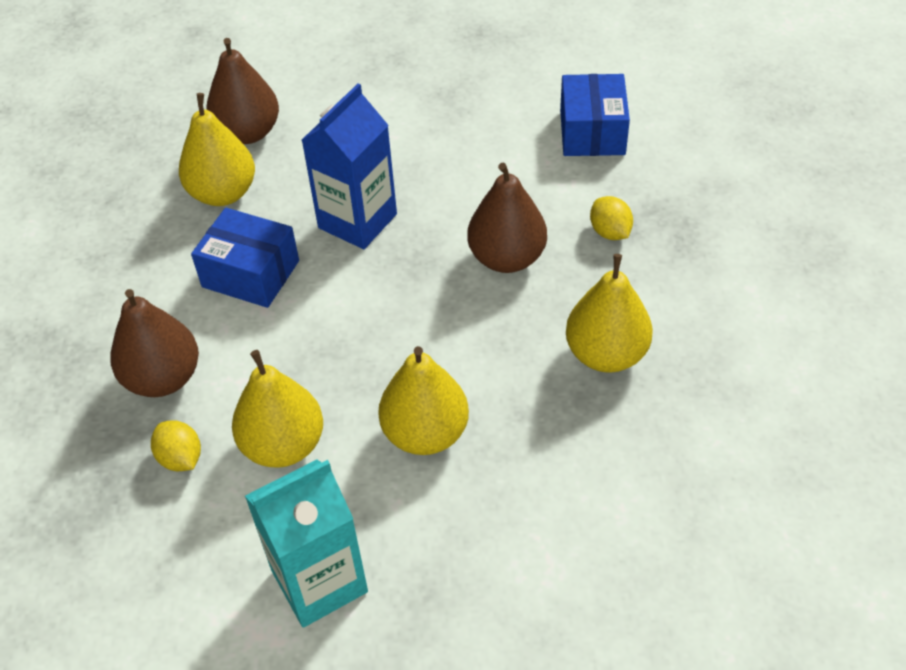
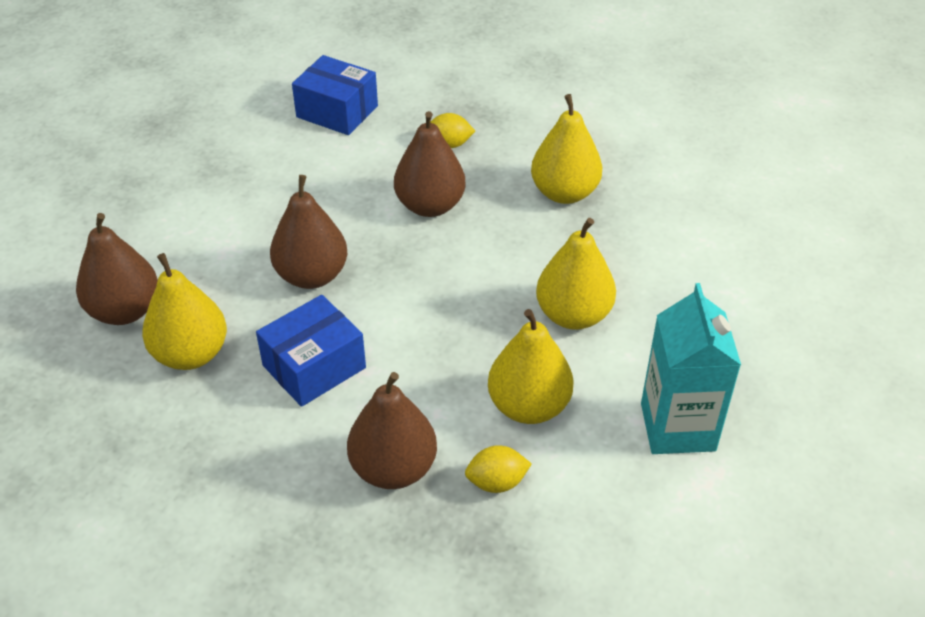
camera: 65 degrees left, 5 degrees down
(357, 221) = (312, 276): blue carton -> brown pear

